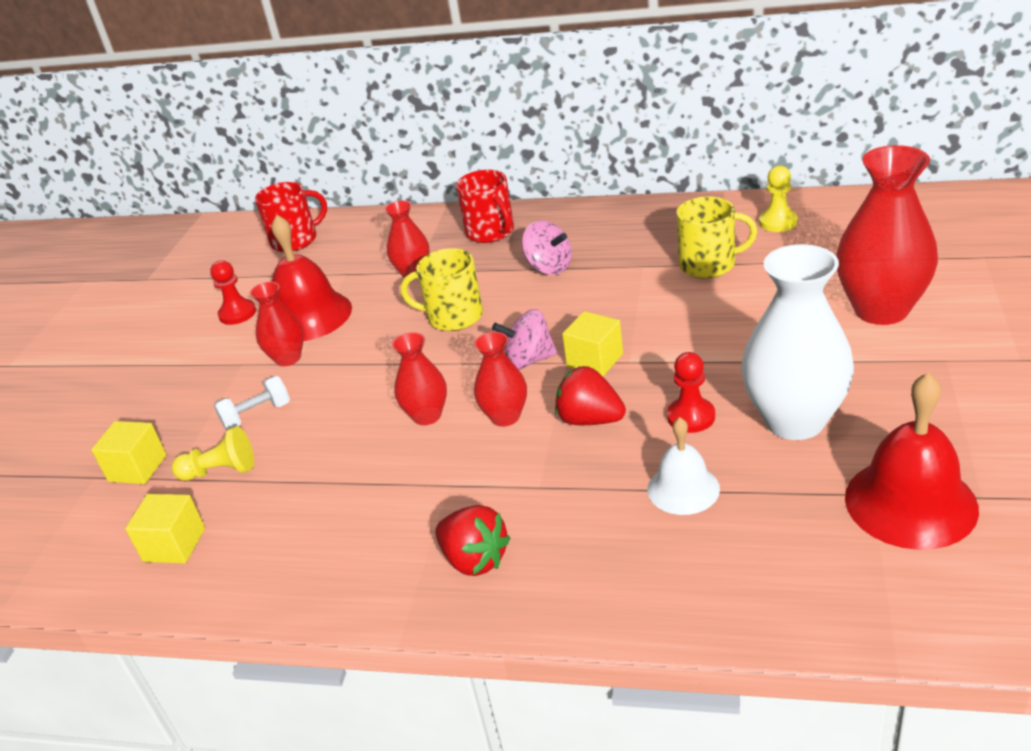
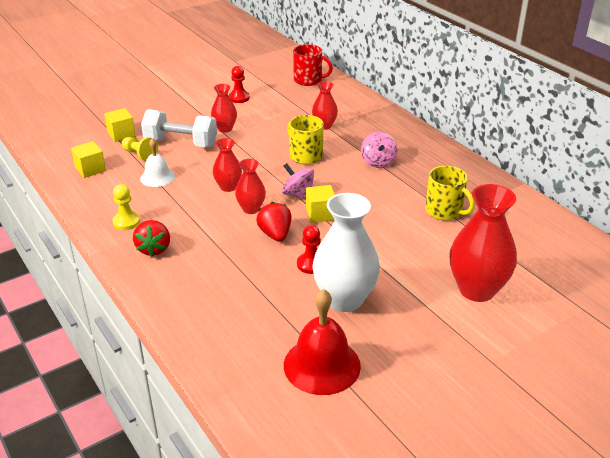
camera: 40 degrees right, 0 degrees up
(257, 415) = (181, 143): white dumbbell -> white dumbbell, size x1.89
(309, 316) = (259, 116): red bell -> none
(491, 232) = (385, 129): red mug -> none
(683, 489) = (257, 286): white bell -> white bell (157, 177)
(778, 222) = (517, 216): yellow pawn -> yellow pawn (126, 222)

